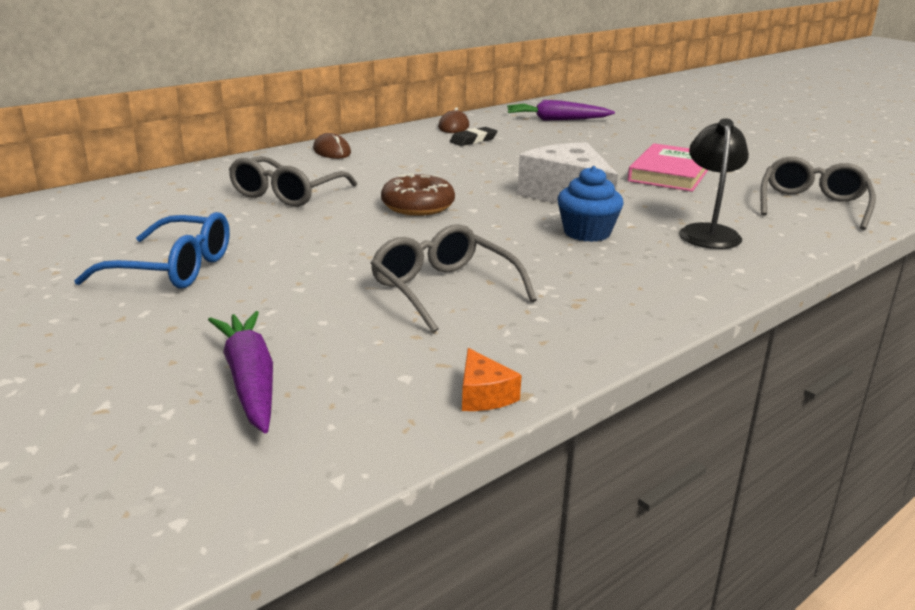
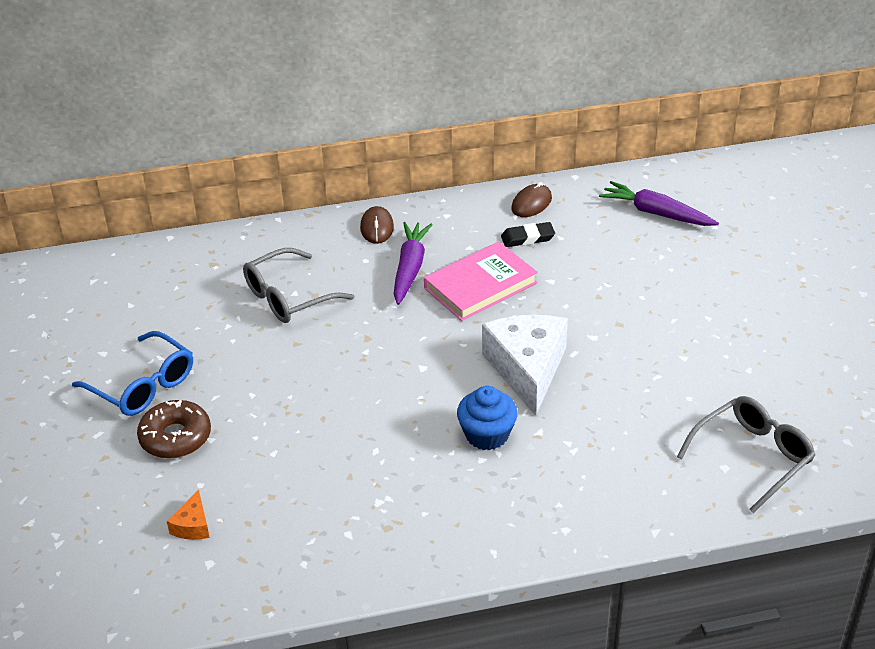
camera: 30 degrees right, 15 degrees up
(250, 381) = (118, 531): purple carrot -> purple carrot (410, 268)
(418, 206) = (380, 348): brown donut -> brown donut (175, 437)
(443, 290) = (307, 476): grey glasses -> none
(483, 395) = (242, 599): orange cheese -> orange cheese (193, 525)
(670, 173) = (669, 357): pink book -> pink book (480, 285)
(708, 232) = (596, 468): black lamp -> none

